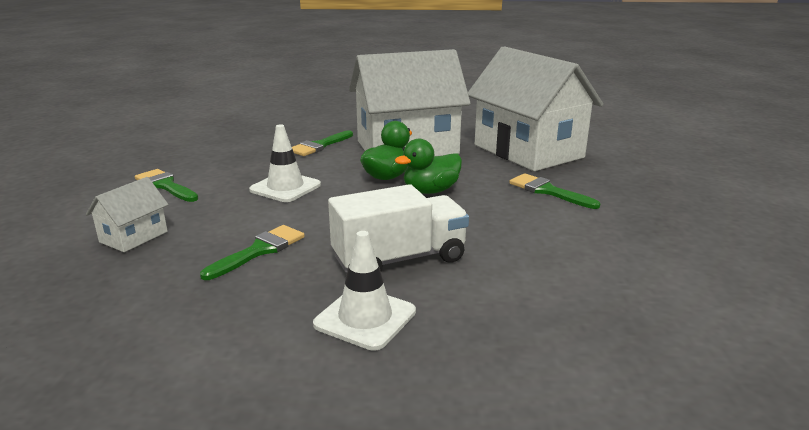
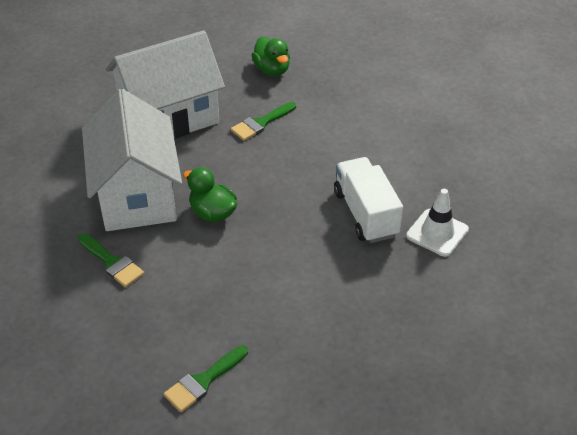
camera: 85 degrees left, 20 degrees up
(134, 237) = (319, 379): white house -> none
(259, 250) = (349, 291): green brush -> none
(285, 187) = (226, 284): white traffic cone -> none
(430, 191) = (250, 188): green duck -> green duck (272, 70)

